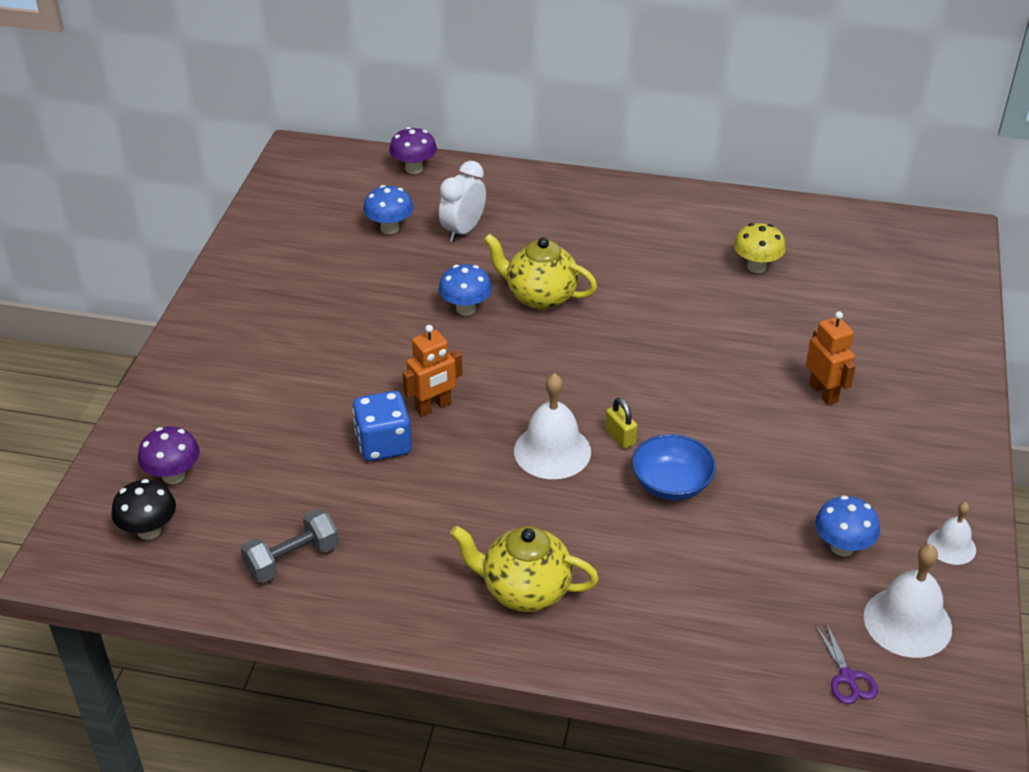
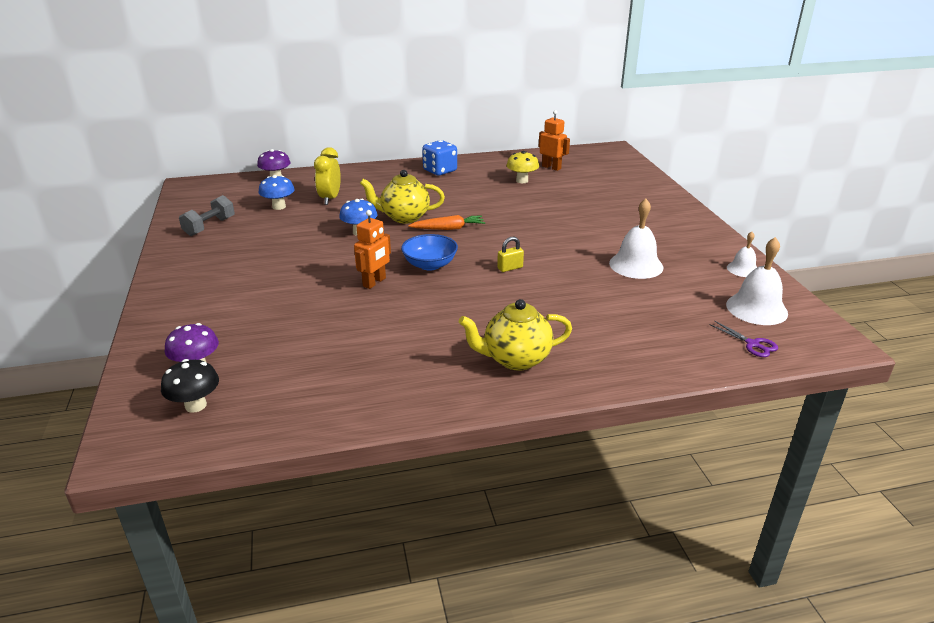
camera: 25 degrees left, 10 degrees down
(292, 559) = (330, 390): grey dumbbell -> grey dumbbell (209, 227)
(383, 444) = (353, 309): blue dice -> blue dice (440, 171)
(463, 231) = (330, 199): white clock -> yellow clock
(552, 451) = (473, 284): white bell -> white bell (636, 265)
(586, 336) = (448, 228): none -> orange carrot
(620, 437) = (510, 268): yellow padlock -> yellow padlock turned 60 degrees counterclockwise
(671, 484) = (561, 282): blue bowl -> blue bowl (430, 265)
(823, 393) = (609, 222): orange robot -> orange robot (551, 167)
(842, 547) = (686, 285): blue mushroom -> none

